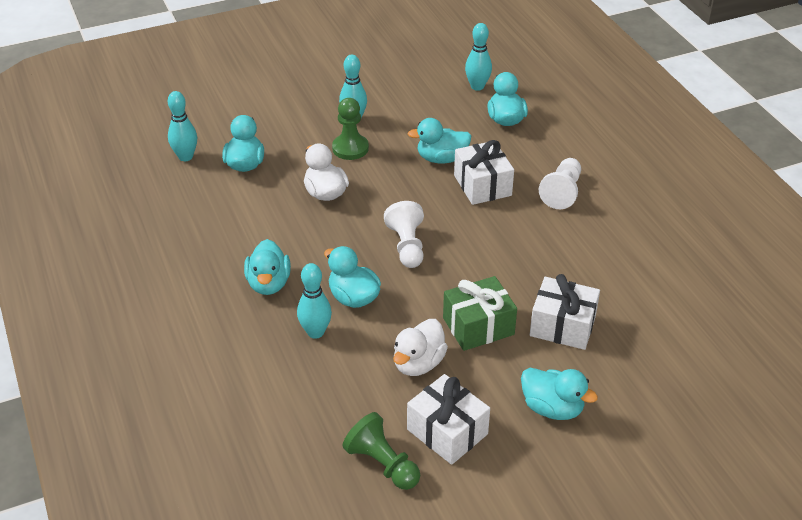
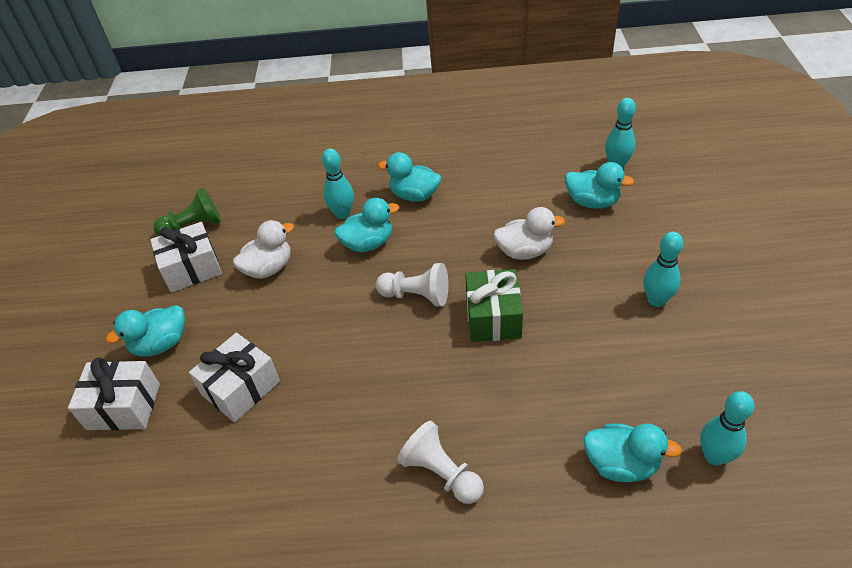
camera: 115 degrees right, 5 degrees up
(350, 148) = (597, 285): green pawn -> none
(418, 363) = (269, 268): white duck -> white duck turned 90 degrees clockwise
(441, 158) = (552, 364): turquoise duck -> none
(478, 326) = (282, 321): green gift -> green gift (493, 317)
(482, 185) = (487, 390): white gift -> white gift (124, 406)

